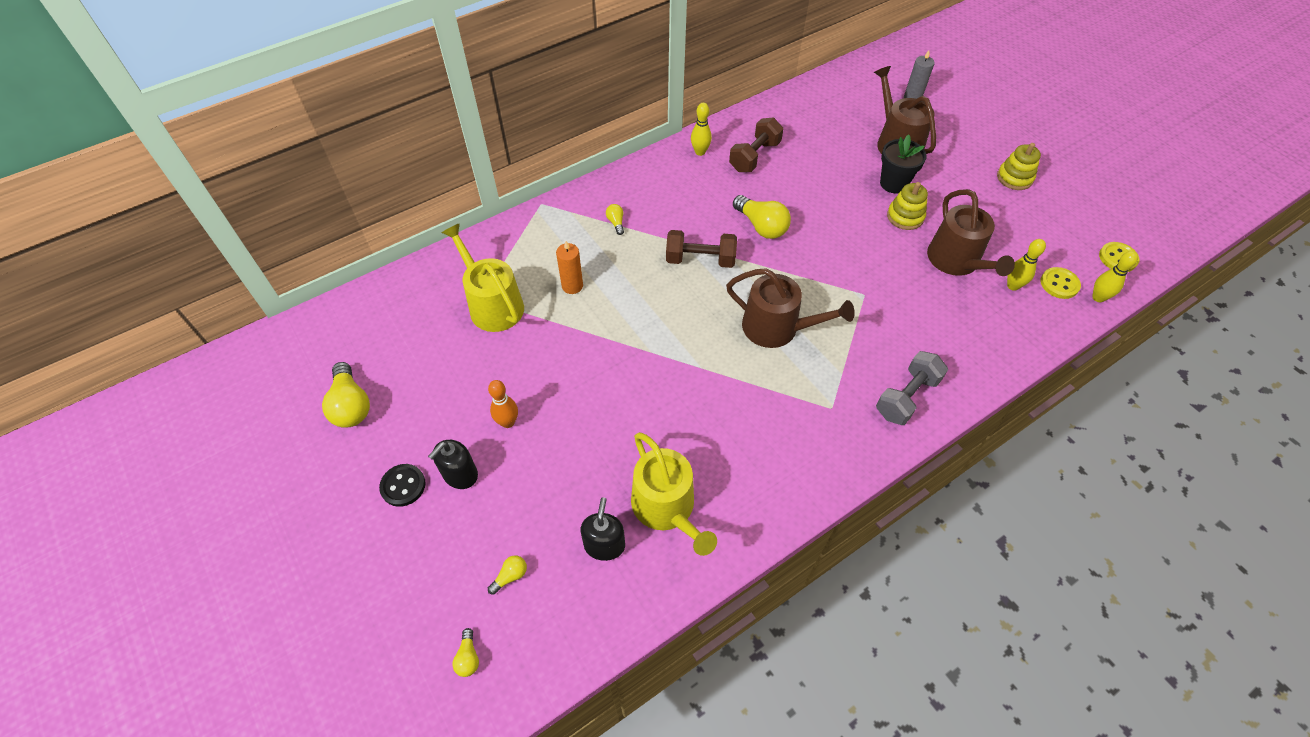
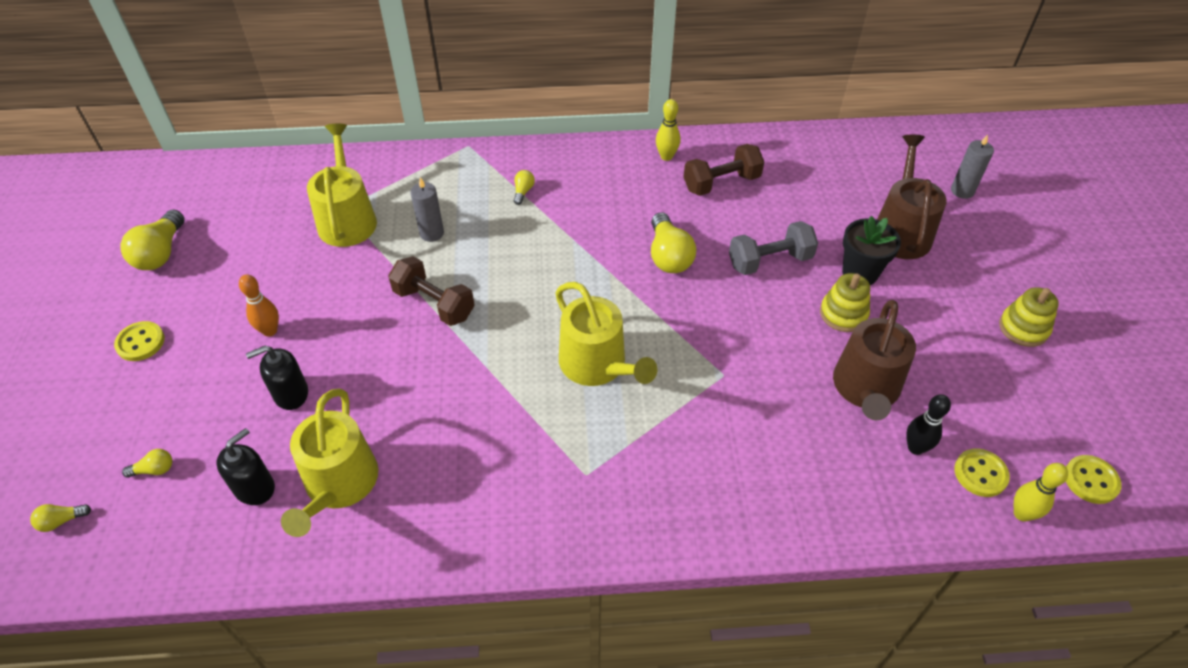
camera: 30 degrees right, 5 degrees down
(403, 486) = (140, 342): black button -> yellow button
(460, 474) = (192, 356): black soap dispenser -> black soap dispenser (291, 393)
(468, 657) = (62, 521): yellow light bulb -> yellow light bulb turned 45 degrees clockwise
(572, 286) = (431, 233): orange candle -> grey candle
(700, 259) = (576, 262): brown dumbbell -> brown dumbbell (434, 303)
(777, 328) = (597, 365): brown watering can -> yellow watering can
(906, 397) = (679, 506): grey dumbbell -> grey dumbbell (770, 261)
(1013, 286) = (915, 448): yellow bowling pin -> black bowling pin

